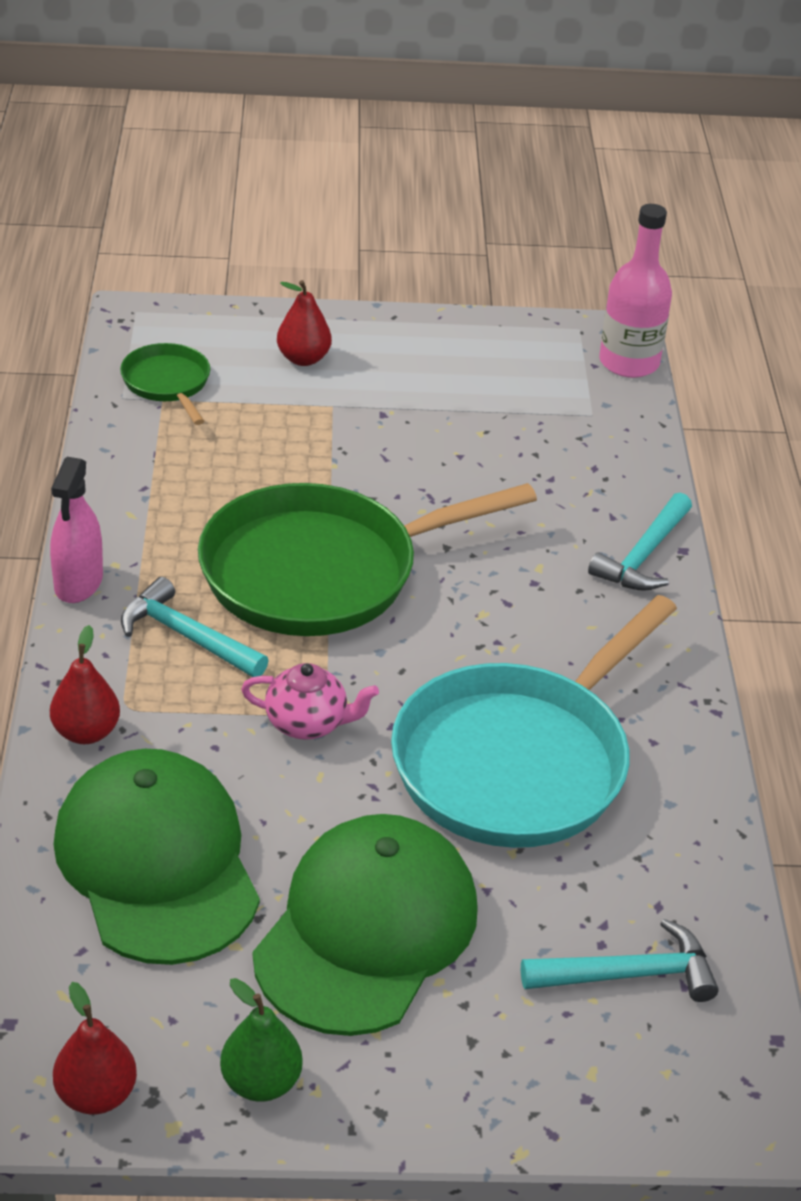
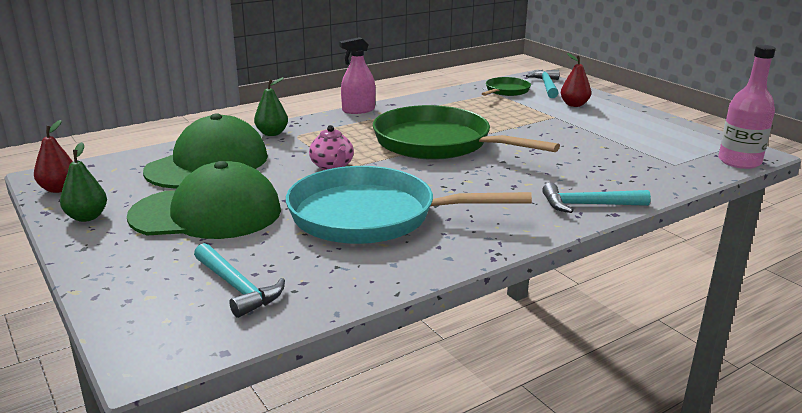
camera: 60 degrees right, 15 degrees down
(86, 732) = (272, 133): red pear -> green pear
(186, 636) = (355, 133): turquoise hammer -> turquoise hammer (546, 86)

